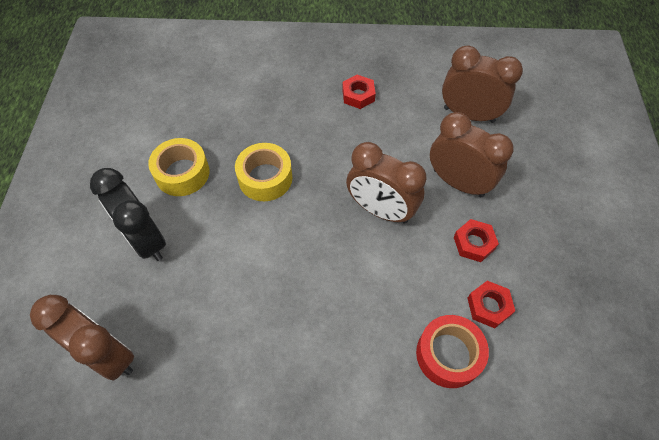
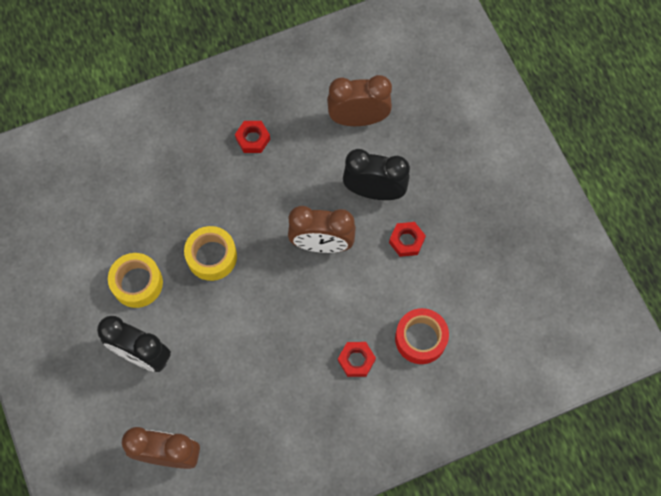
camera: 25 degrees left, 10 degrees up
(458, 183) = (374, 191): brown clock -> black clock
(488, 306) = (436, 288): red nut -> red nut (356, 360)

